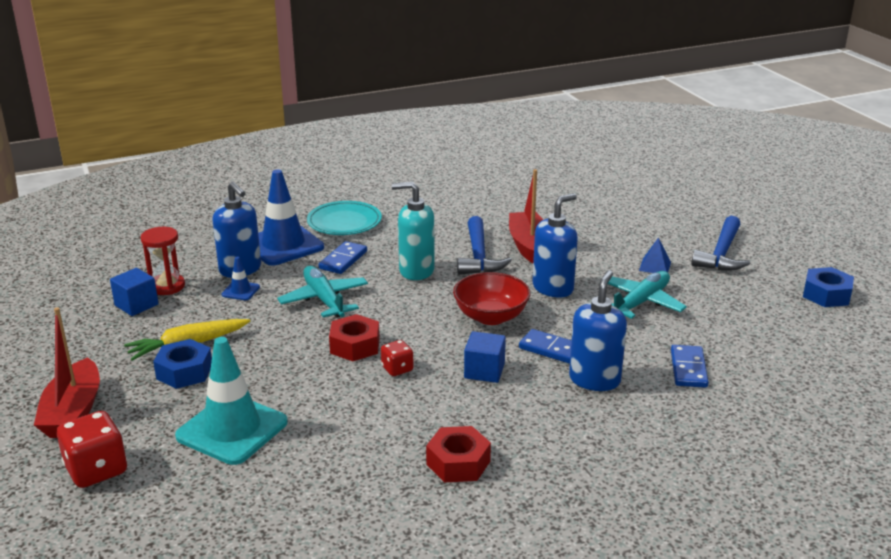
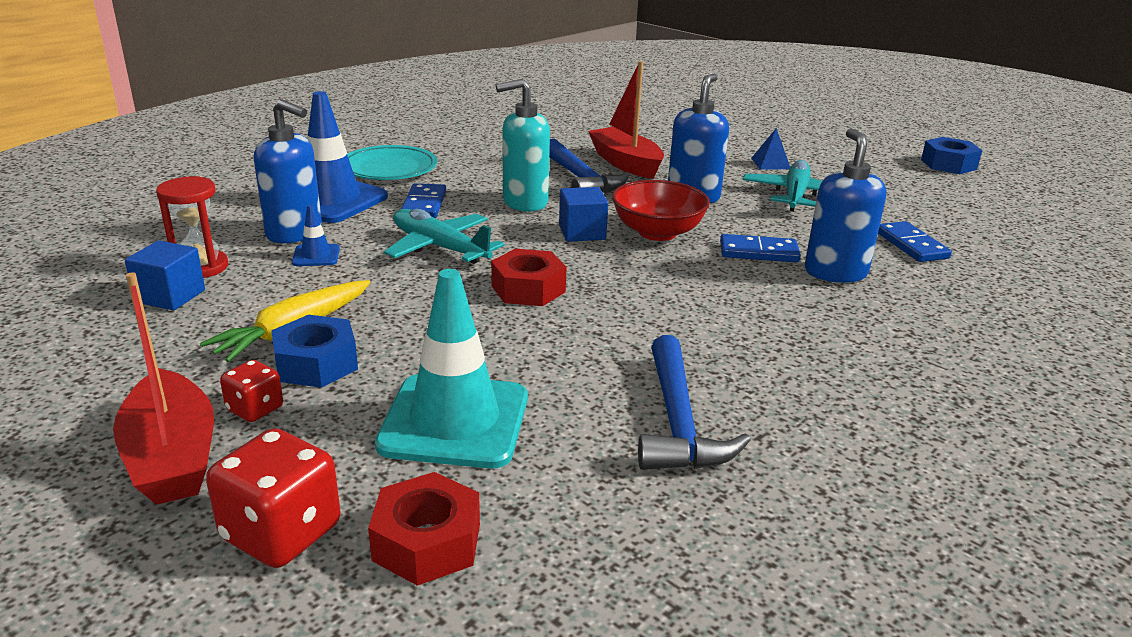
camera: 25 degrees left, 0 degrees up
(397, 369) = (606, 304): red dice -> red dice (255, 409)
(458, 463) = (791, 391): red nut -> red nut (427, 542)
(484, 371) = (710, 286): blue cube -> blue cube (582, 232)
(721, 254) = (818, 145): blue hammer -> blue hammer (677, 422)

